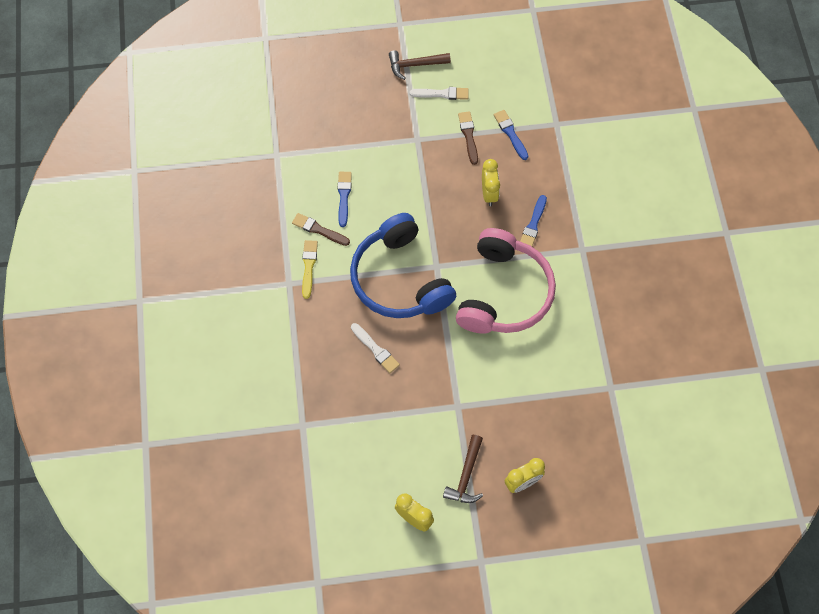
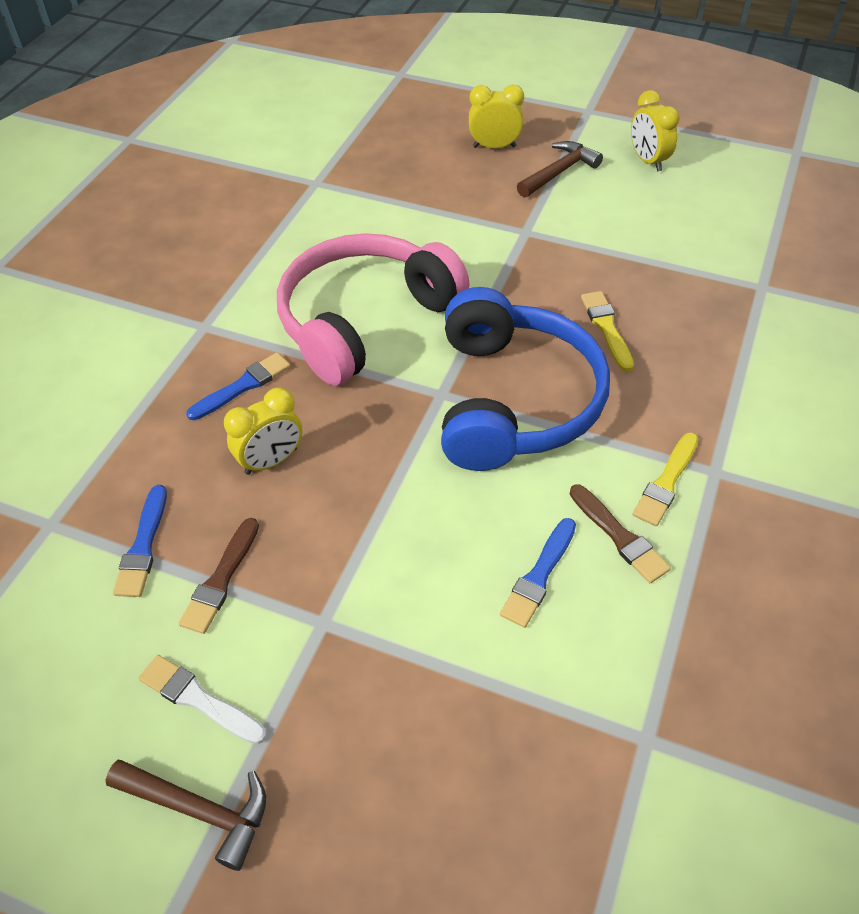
camera: 150 degrees left, 15 degrees down
(375, 349) = (606, 328): white brush -> yellow brush
(489, 194) = (271, 461): yellow clock -> yellow clock turned 150 degrees counterclockwise

